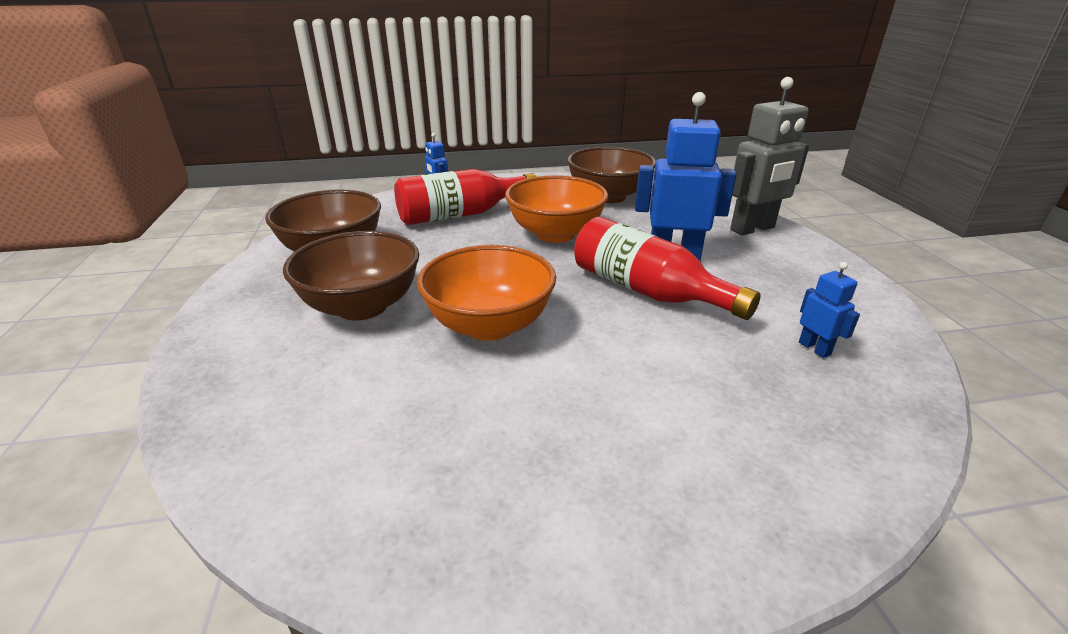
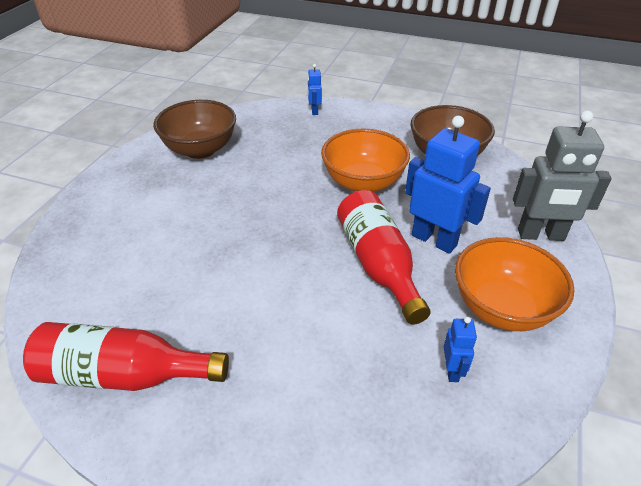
camera: 30 degrees right, 10 degrees up
(362, 306) = (182, 204): brown bowl -> none
(461, 215) = (311, 140): red bottle -> red bottle (124, 374)
(489, 325) = (243, 250): orange bowl -> orange bowl (502, 308)

